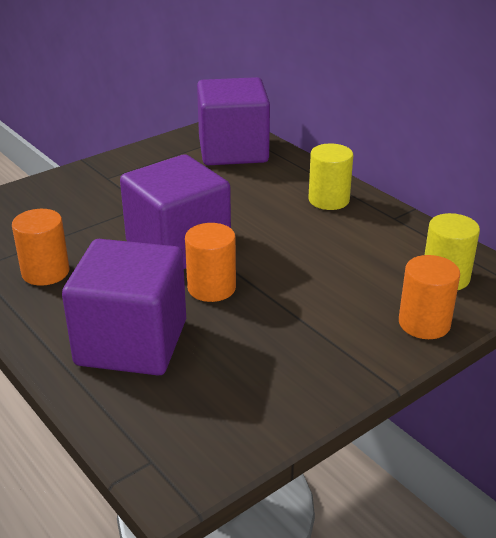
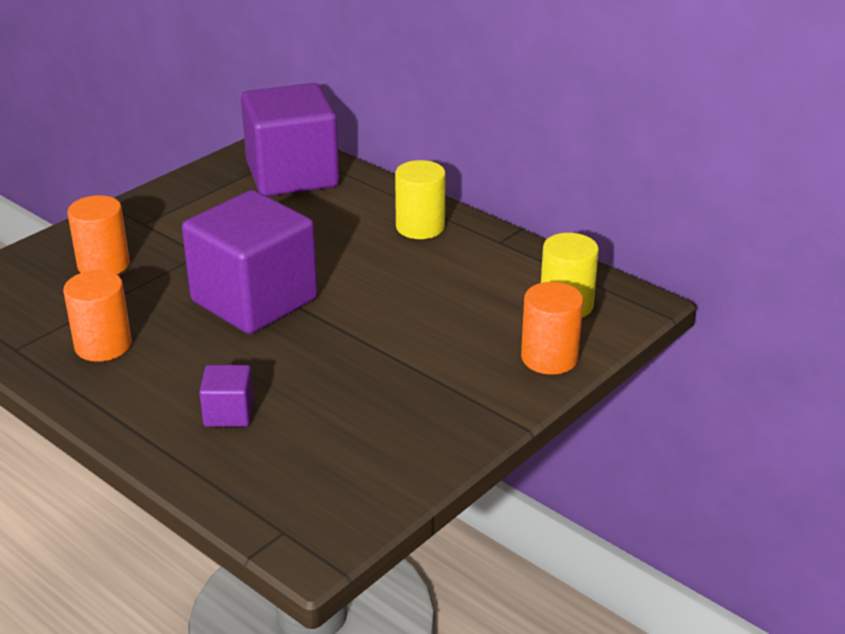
camera: 10 degrees left, 0 degrees up
(132, 342) = (229, 413): purple cube -> purple cube, size x0.43
(211, 288) = (305, 343): orange cylinder -> orange cylinder (103, 265)

